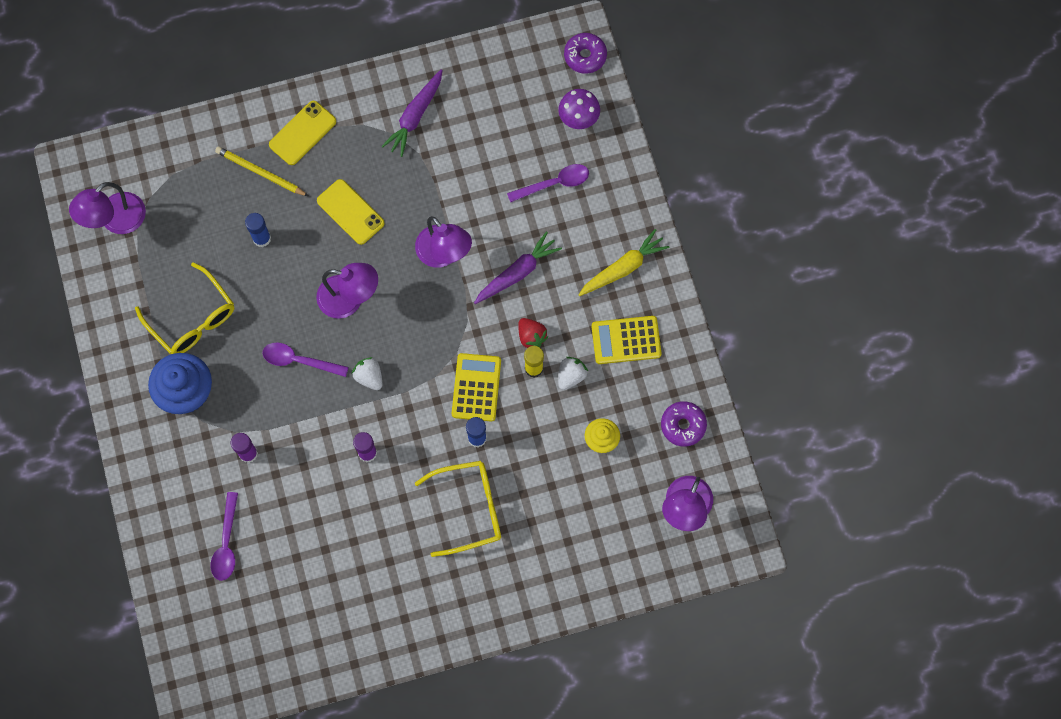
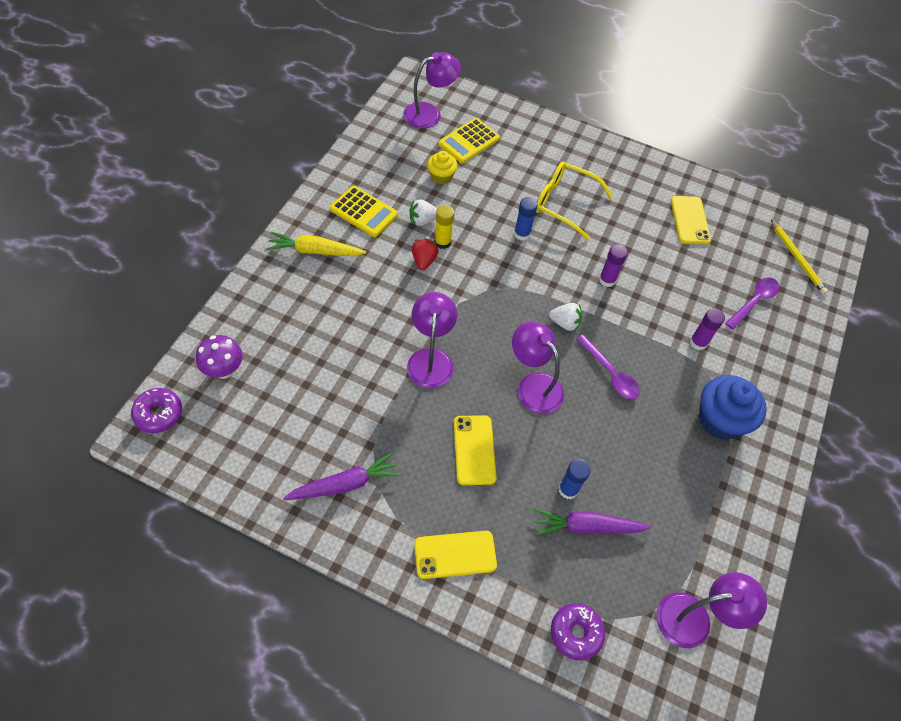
camera: 145 degrees left, 15 degrees down
(192, 319) = (677, 471): yellow glasses -> none
(260, 173) = (523, 550): yellow pencil -> yellow pencil (797, 258)
(343, 594) = (689, 220): none -> yellow phone
(369, 377) = (565, 323): white strawberry -> white strawberry turned 75 degrees counterclockwise
(476, 387) = (493, 261): yellow calculator -> yellow calculator (469, 141)
(517, 273) = (390, 305): purple carrot -> purple carrot (587, 527)
(554, 183) = (296, 340): purple spoon -> none
(683, 425) = (383, 147): purple donut -> purple donut (575, 633)

